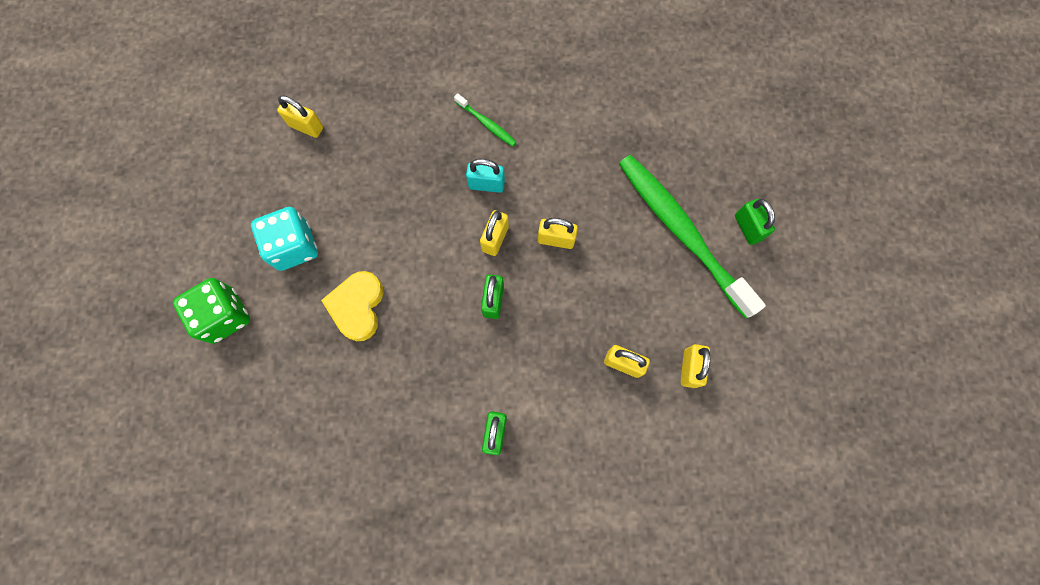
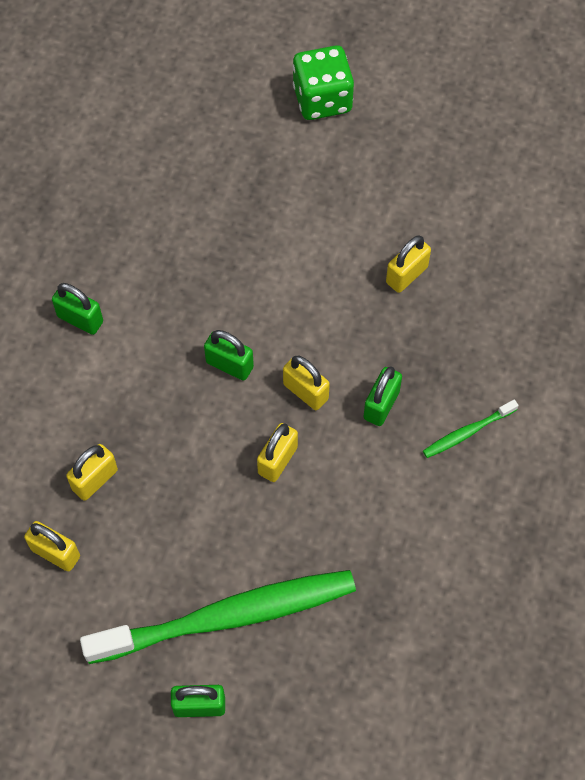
camera: 110 degrees right, 10 degrees down
(294, 246) = (378, 180): turquoise dice -> none
(306, 127) = (532, 228): yellow padlock -> yellow padlock (406, 275)
(358, 307) = (280, 225): yellow heart -> none
(486, 184) = (381, 405): turquoise padlock -> green padlock

